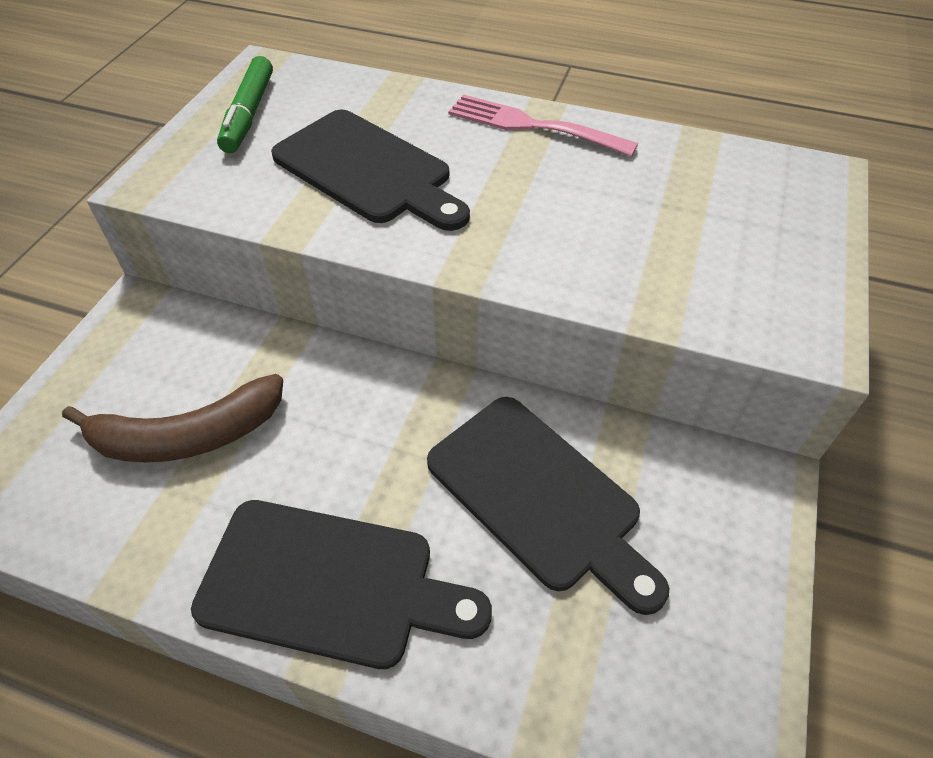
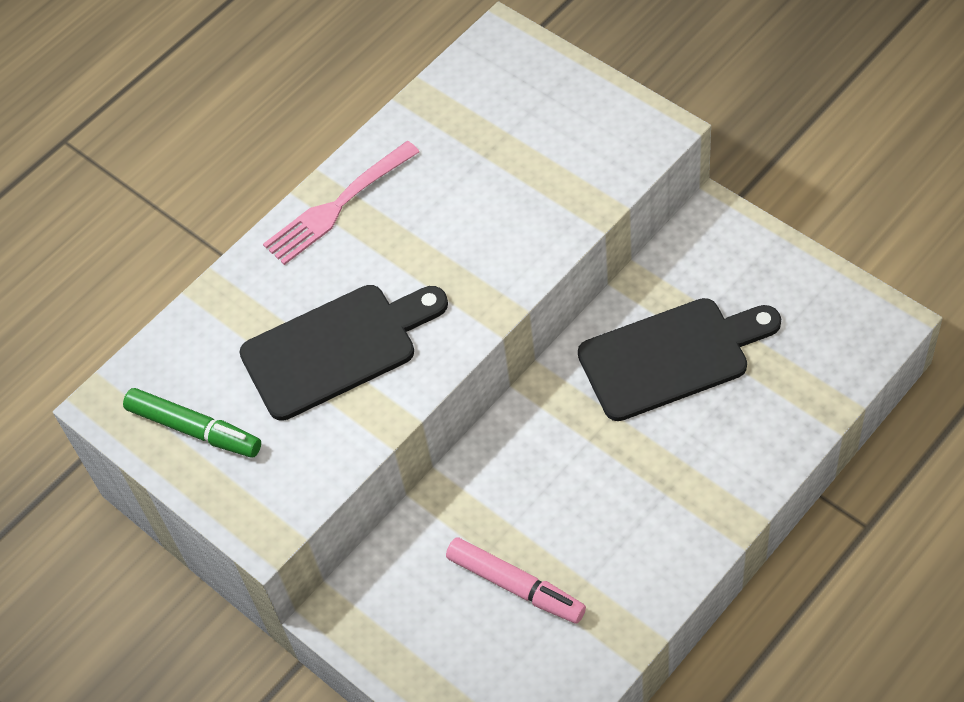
camera: 60 degrees left, 5 degrees up
(187, 436) = (515, 586): brown banana -> pink marker
(328, 584) = (688, 508): black cutting board -> none

